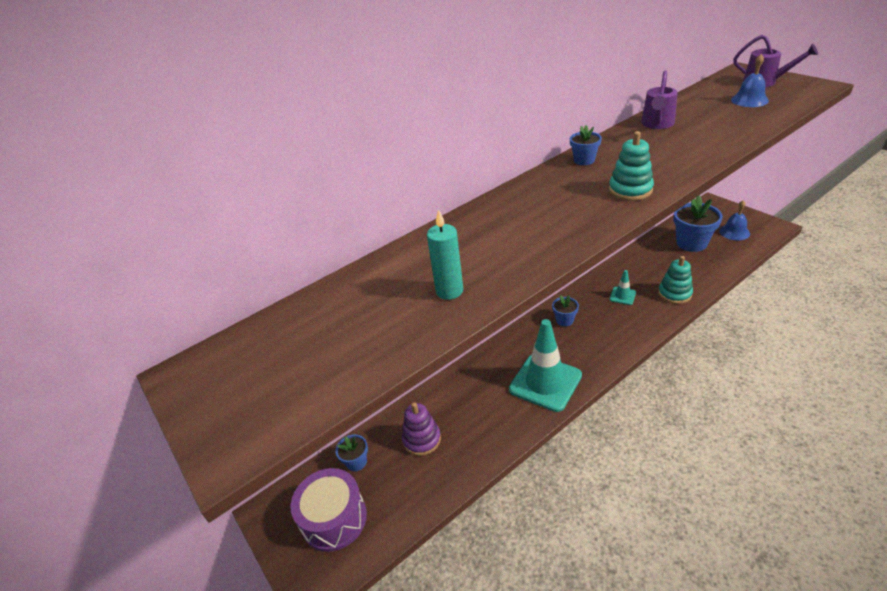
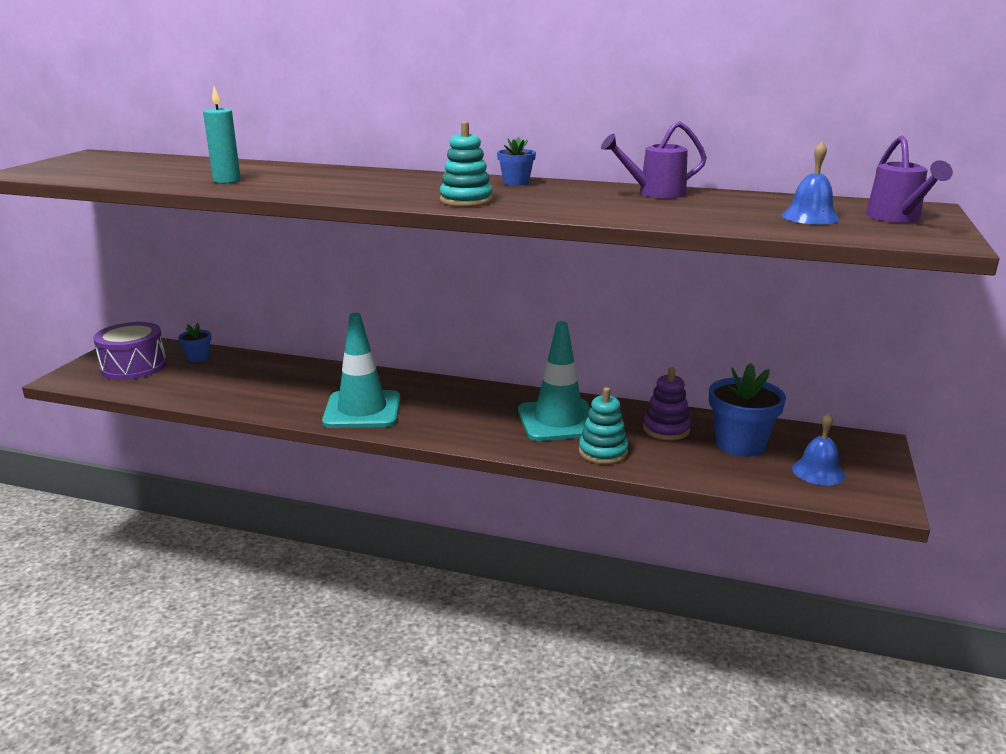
camera: 50 degrees right, 15 degrees down
(422, 439) = (241, 375): purple stacking toy -> purple stacking toy (666, 429)
(564, 320) = (475, 398): blue flower pot -> none
(622, 296) = (558, 421): turquoise traffic cone -> turquoise traffic cone, size x2.24

